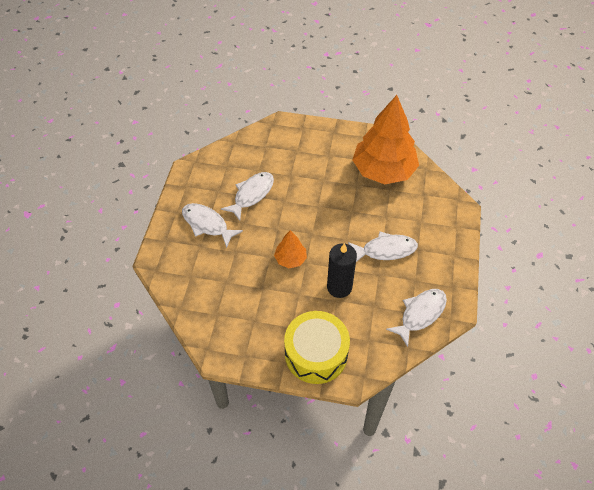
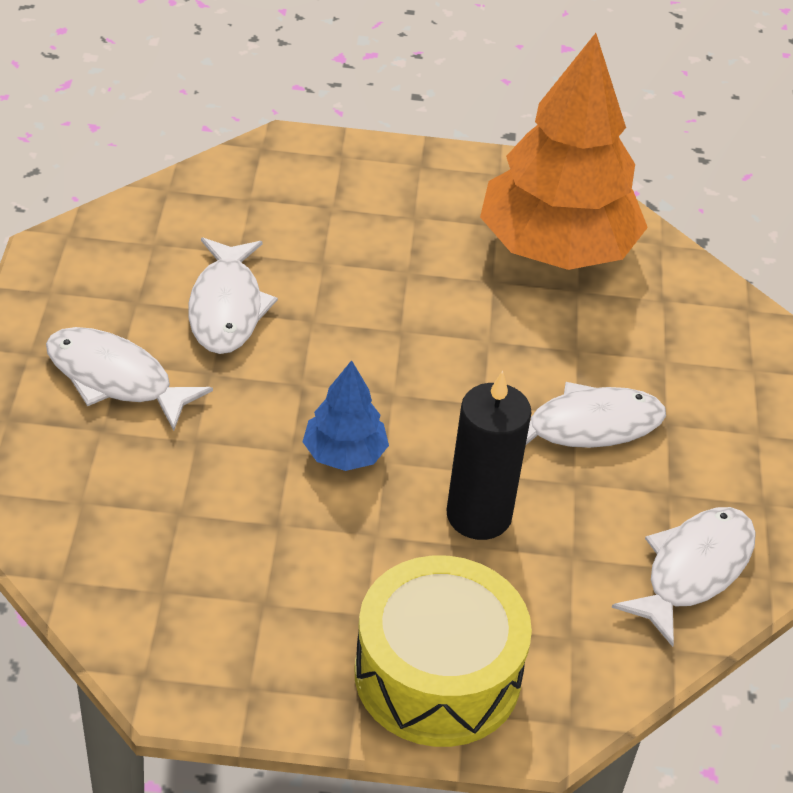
camera: 10 degrees left, 10 degrees down
(252, 194) = (226, 308): white fish -> white fish turned 150 degrees clockwise
(290, 259) = (344, 454): orange tree -> blue tree

